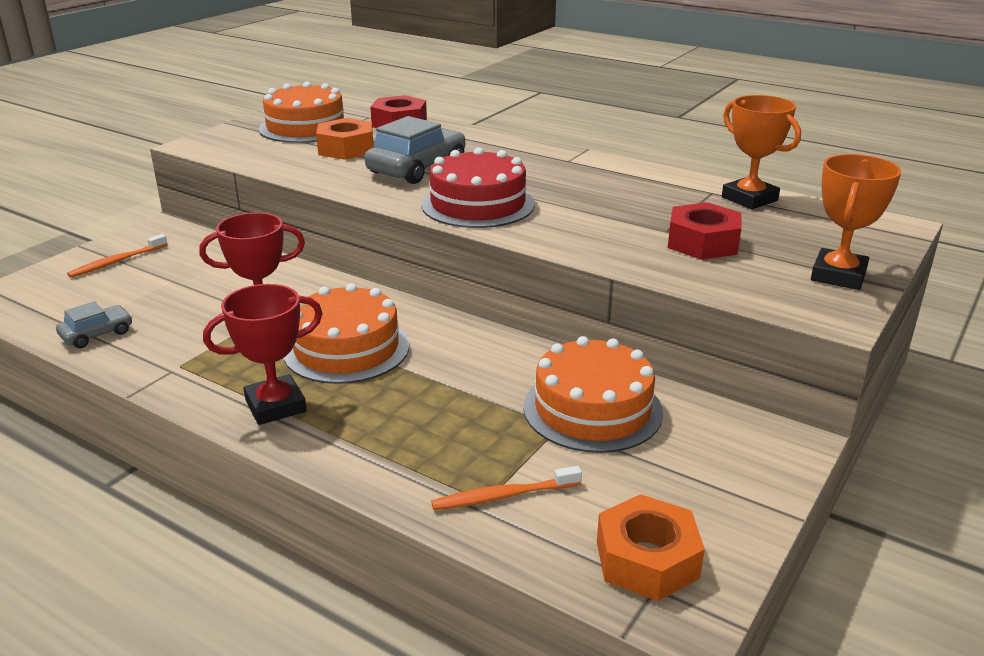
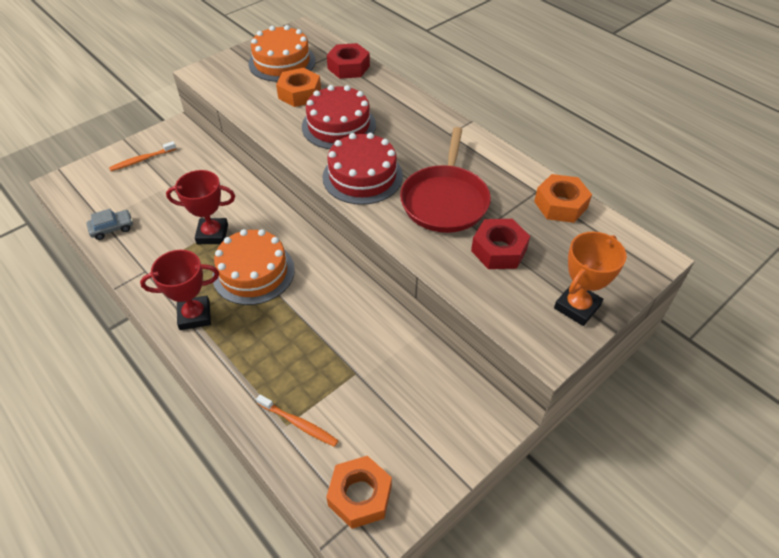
camera: 15 degrees right, 20 degrees up
(417, 168) = (339, 125): grey car -> red cake
(504, 496) = (298, 423): orange toothbrush -> orange toothbrush turned 150 degrees counterclockwise
(592, 409) = (383, 362): orange cake -> none
(602, 211) = (445, 200): none -> red pan
(749, 199) = (560, 205): orange trophy -> orange nut

